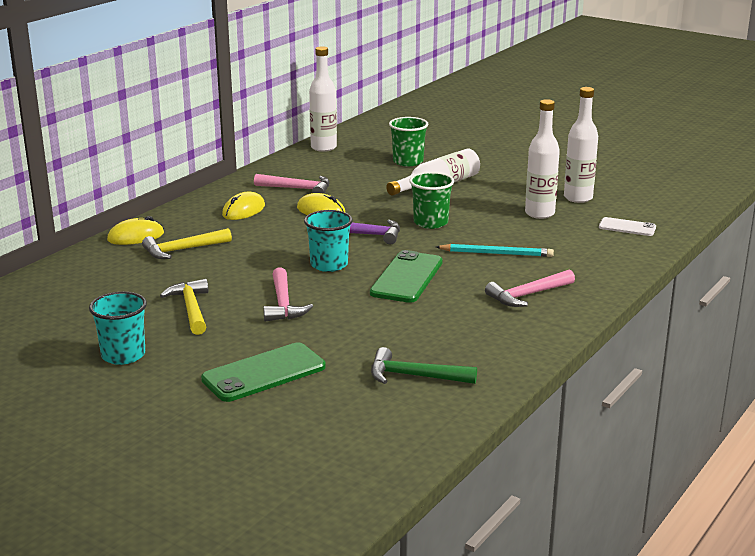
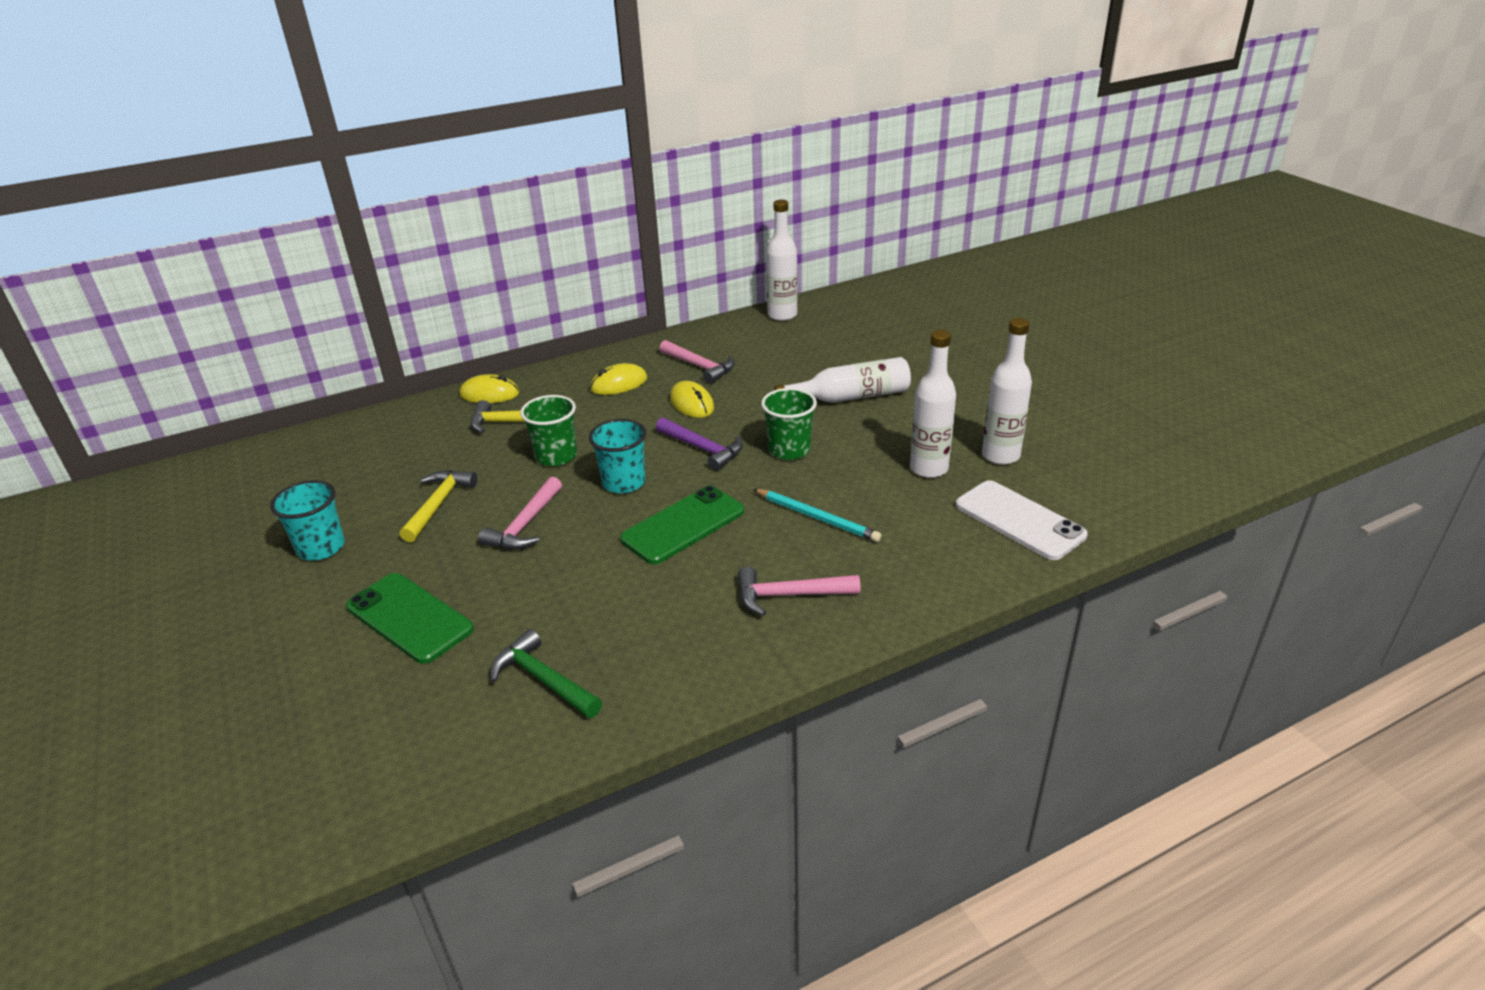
camera: 30 degrees right, 10 degrees up
(264, 373) = (409, 618): green phone -> green phone turned 45 degrees clockwise
(408, 161) = (852, 354): green cup -> green cup (556, 456)
(627, 227) = (1019, 520): white phone -> white phone, size x1.71

